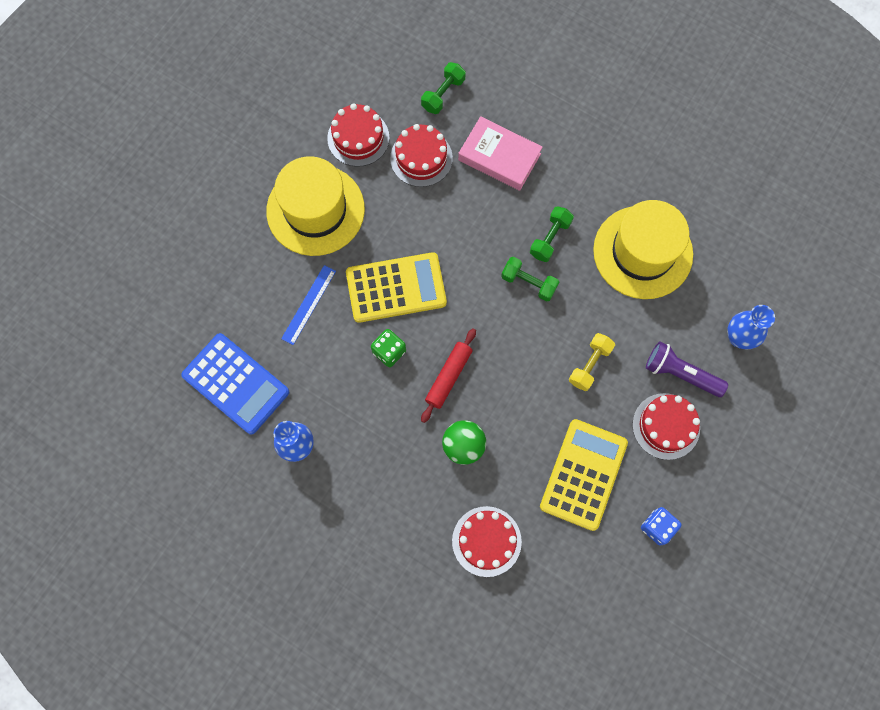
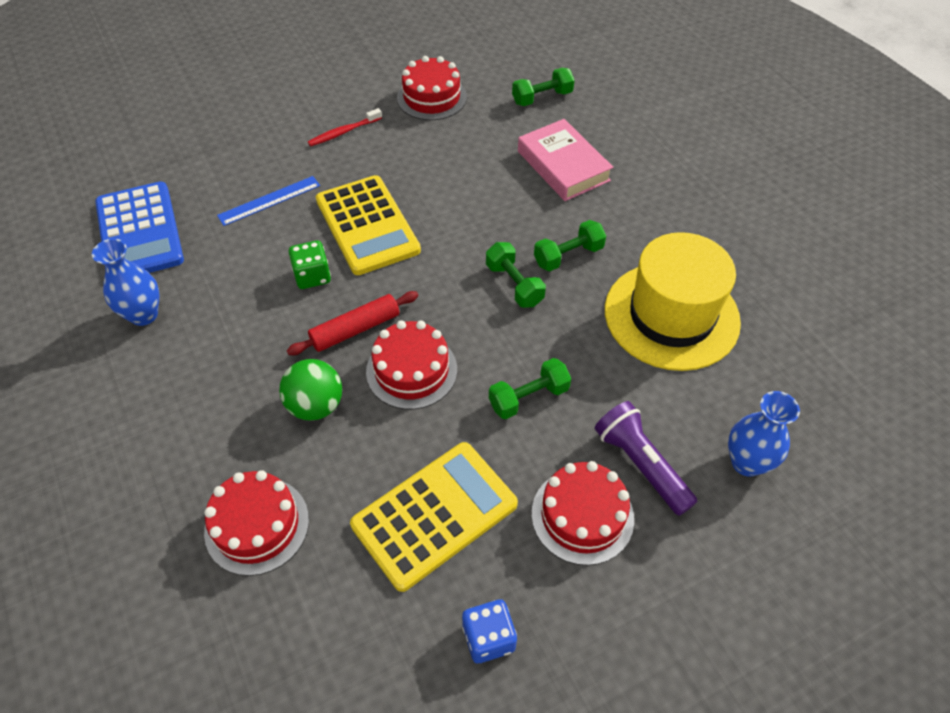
camera: 30 degrees right, 20 degrees down
(315, 210) = (343, 132): yellow hat -> red toothbrush
(396, 288) = (367, 225): yellow calculator -> yellow calculator turned 45 degrees clockwise
(421, 158) = (481, 135): red cake -> red cake (411, 370)
(590, 365) = (528, 398): yellow dumbbell -> green dumbbell

